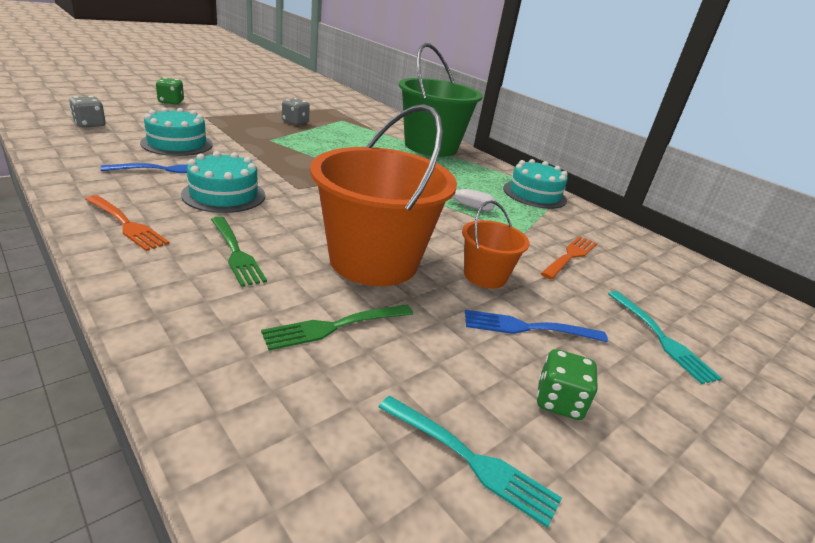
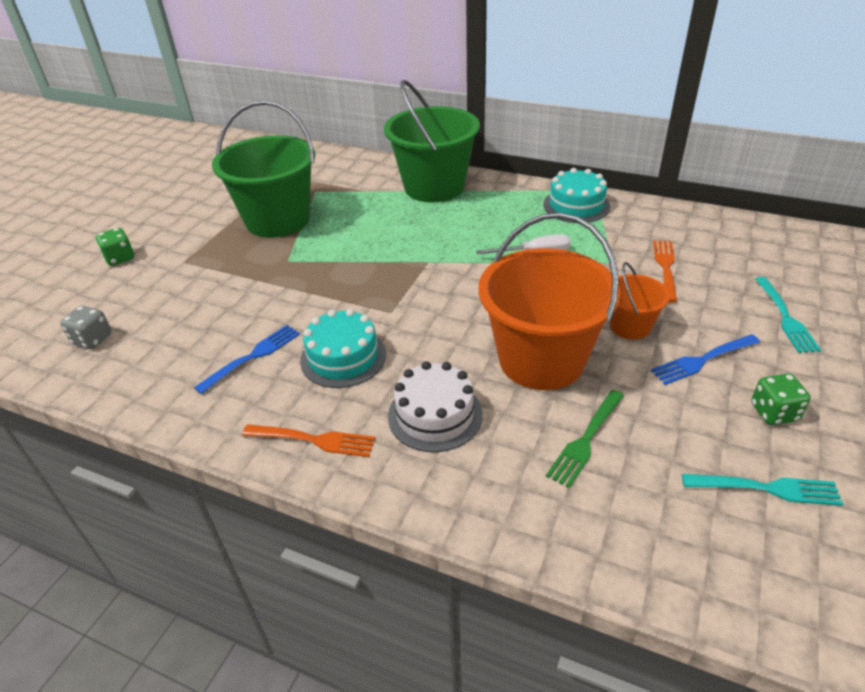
camera: 20 degrees left, 10 degrees up
(177, 143) = (213, 316): turquoise cake -> none
(235, 252) = (435, 415): green fork -> white cake
(295, 122) = (278, 220): grey dice -> green bucket
(660, 337) = (785, 317): turquoise fork -> turquoise fork turned 45 degrees clockwise

